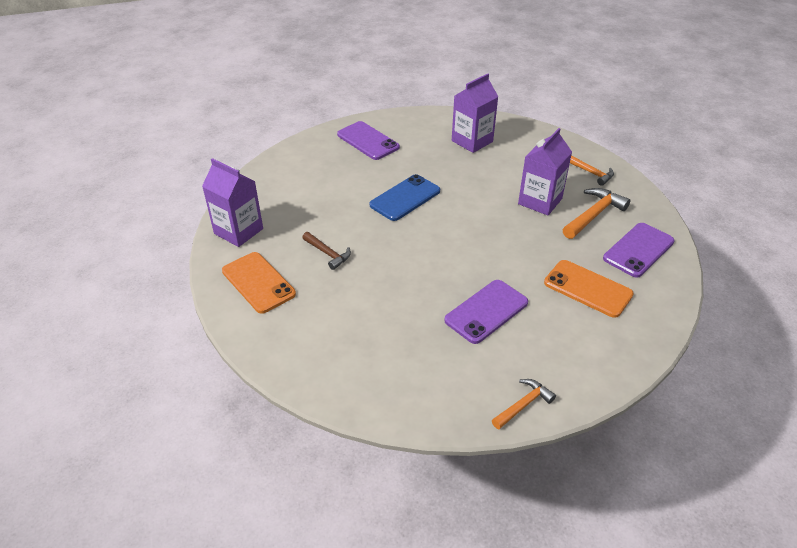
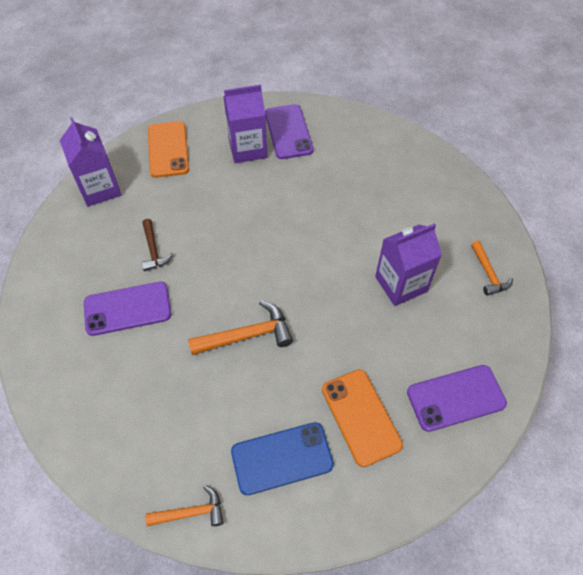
camera: 30 degrees right, 15 degrees up
(258, 282) = (75, 253): orange phone -> orange phone (168, 149)
(405, 198) = (270, 217): blue phone -> blue phone (282, 458)
(472, 141) = (392, 175): purple carton -> purple carton (247, 148)
(486, 311) = (241, 390): purple phone -> purple phone (127, 309)
(594, 215) = (445, 329): orange hammer -> orange hammer (247, 335)

